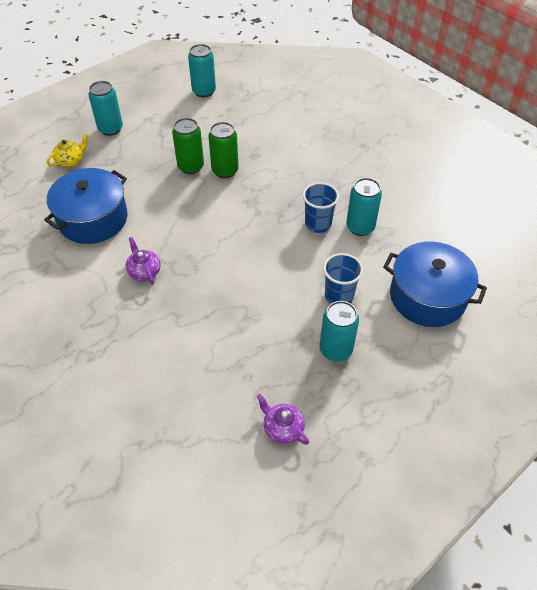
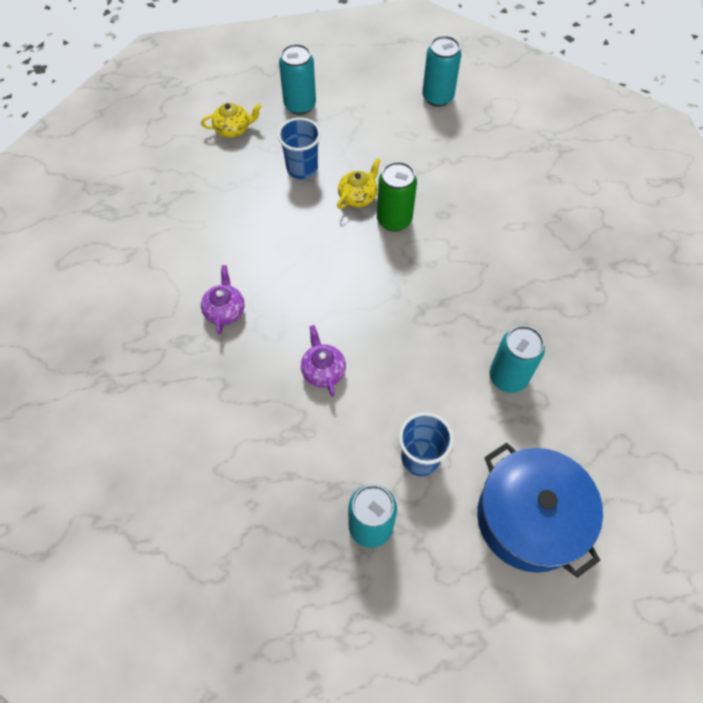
camera: 30 degrees right, 10 degrees up
(93, 219) = (212, 216): blue pot -> none
(191, 166) = (358, 196): green can -> yellow teapot
(282, 428) = (248, 590): purple teapot -> purple teapot (323, 370)
(318, 224) = (458, 347): blue cup -> blue cup (302, 168)

